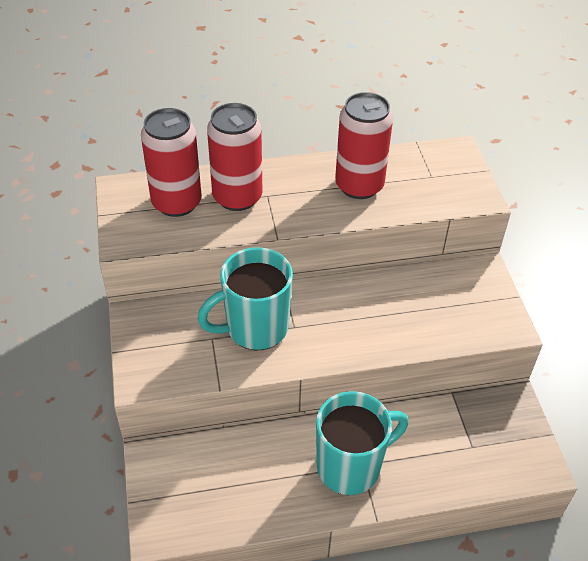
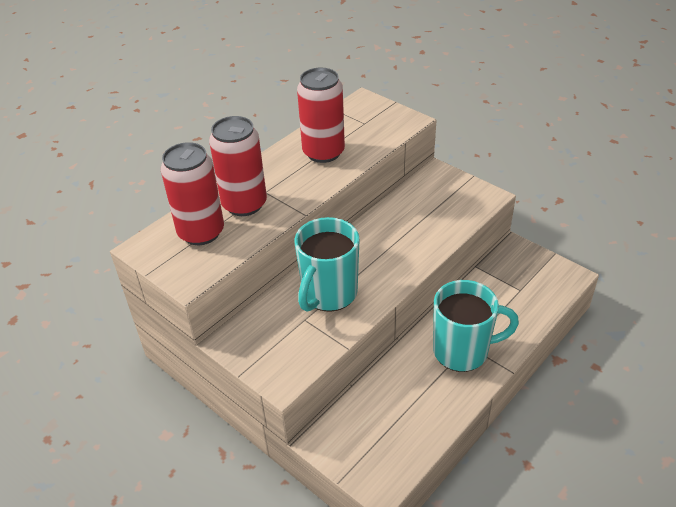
camera: 35 degrees left, 5 degrees down
(350, 466) = (462, 351): turquoise mug -> turquoise mug turned 60 degrees clockwise

